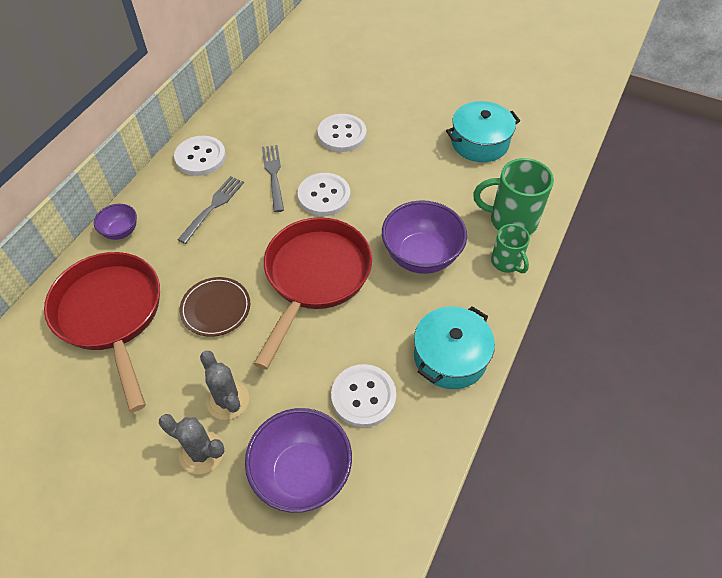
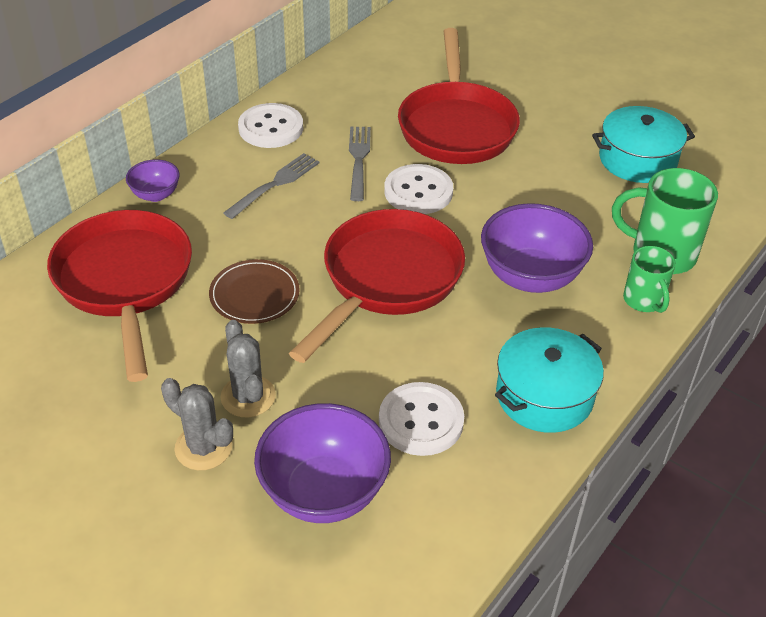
camera: 10 degrees right, 10 degrees down
(342, 134) = (456, 126): white button -> red pan

